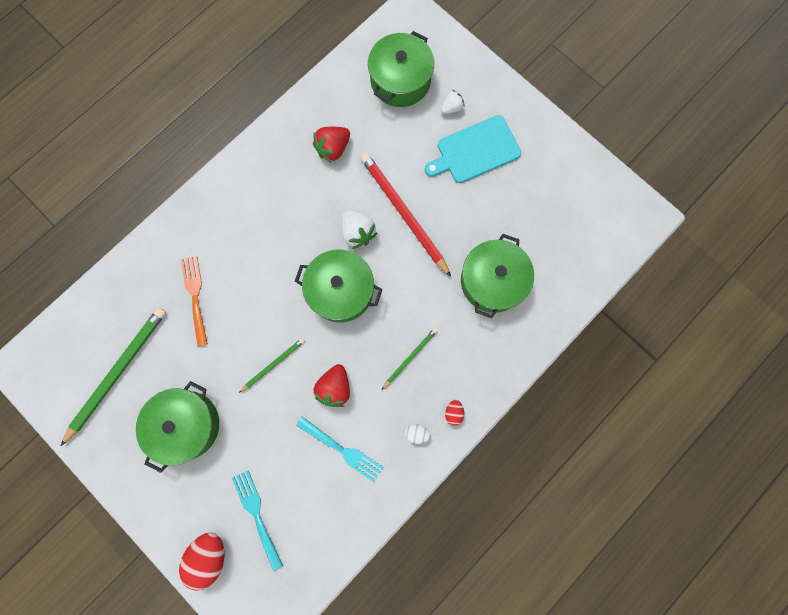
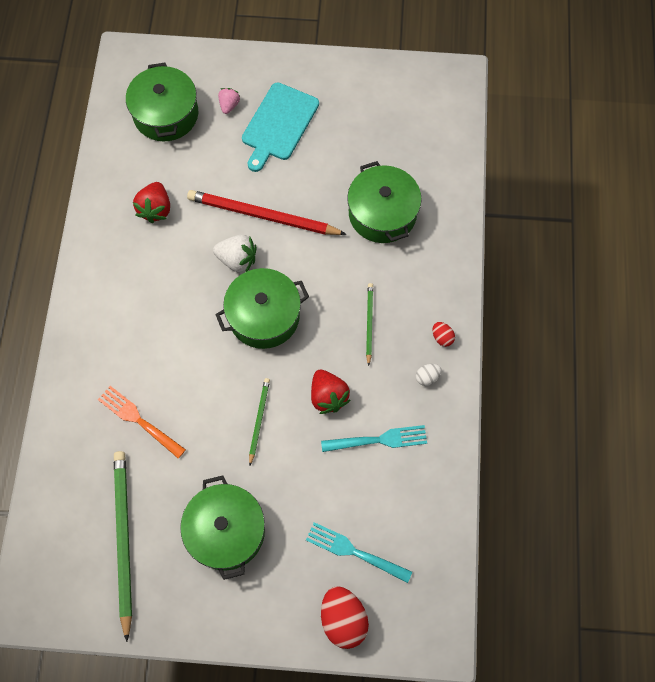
camera: 40 degrees left, 10 degrees down
(451, 108) = (229, 105): white strawberry -> pink strawberry

